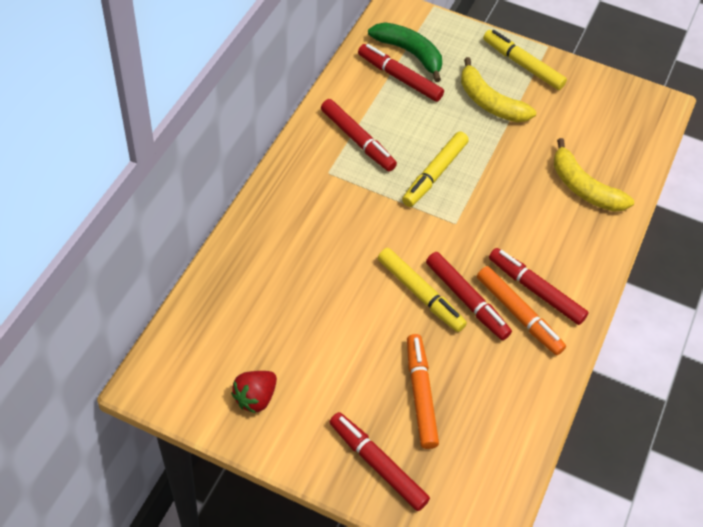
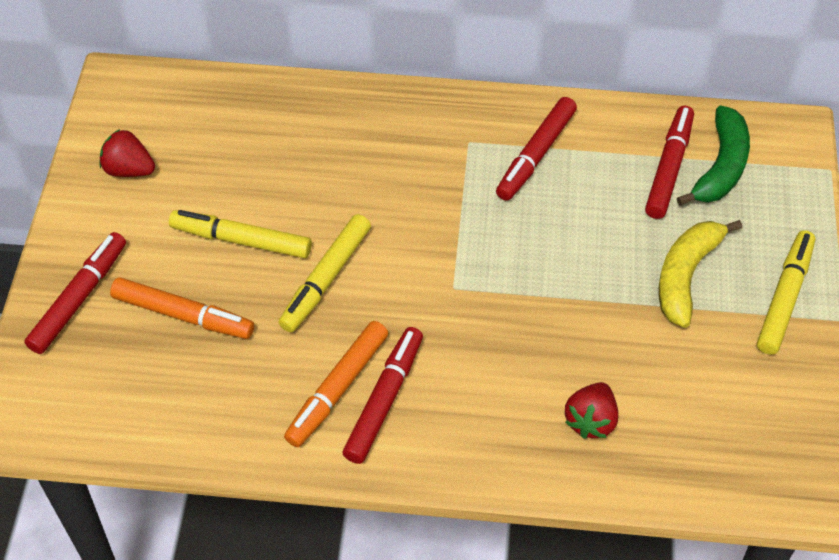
camera: 75 degrees right, 0 degrees up
(420, 395) = (183, 315): orange marker -> orange marker turned 45 degrees clockwise
(434, 174) = (523, 246): yellow marker -> yellow marker (241, 240)
(466, 300) = (337, 328): red marker -> none
(583, 187) = (591, 421): yellow banana -> red strawberry

